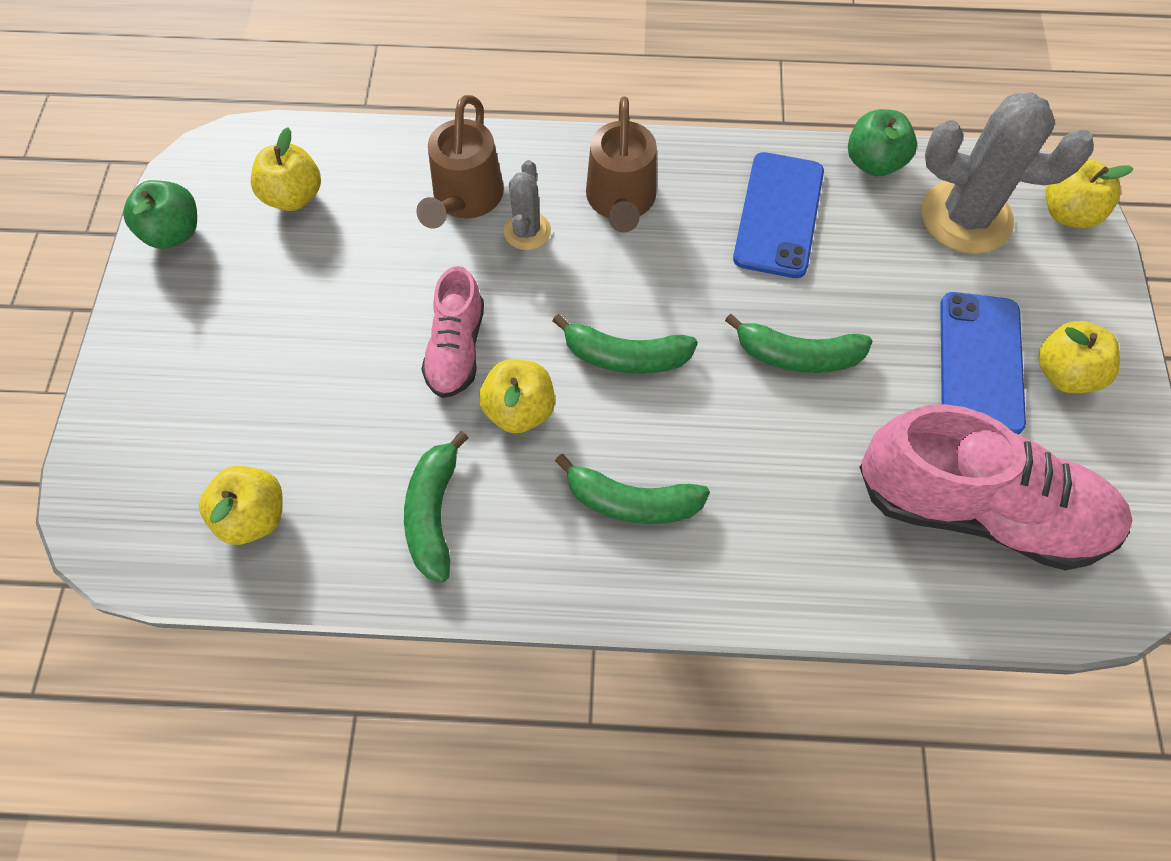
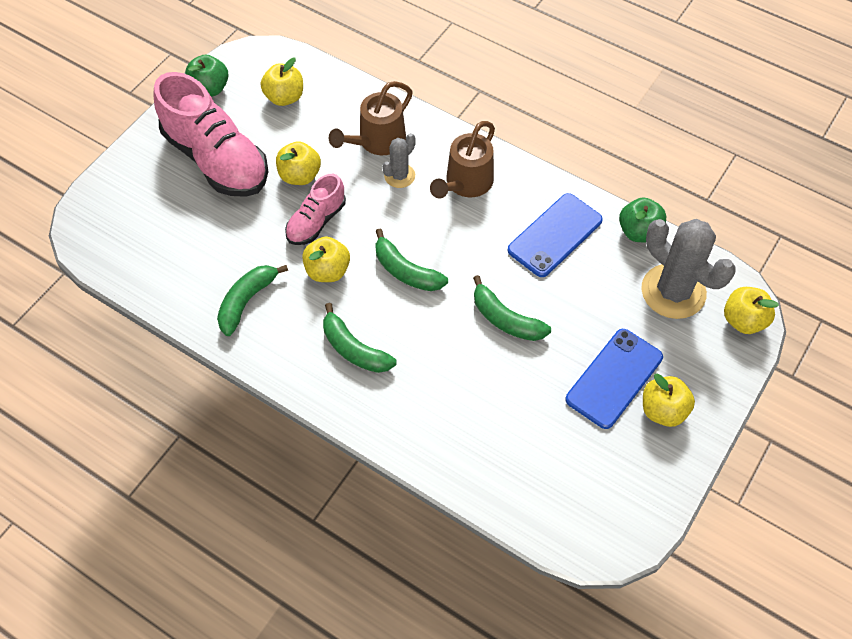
camera: 30 degrees right, 5 degrees down
(253, 516) = (157, 256): yellow apple -> yellow apple (300, 176)
(978, 508) = (548, 455): pink shoe -> pink shoe (216, 159)

